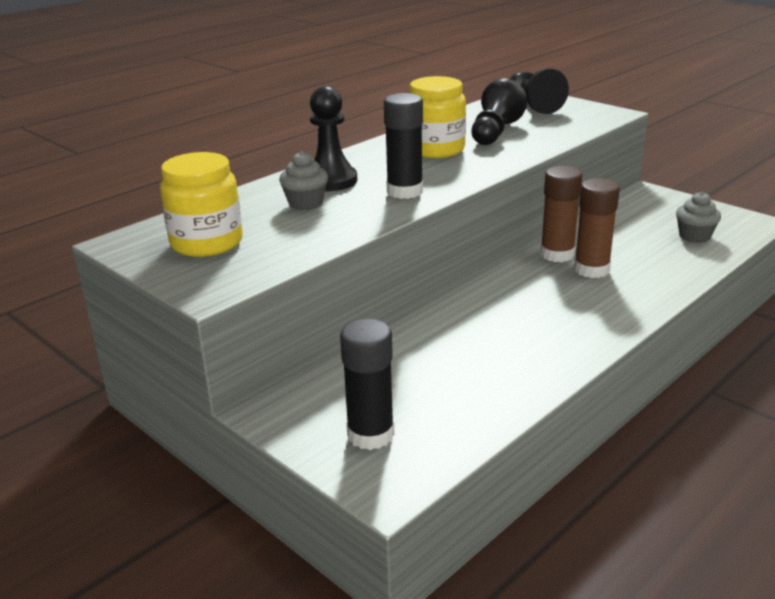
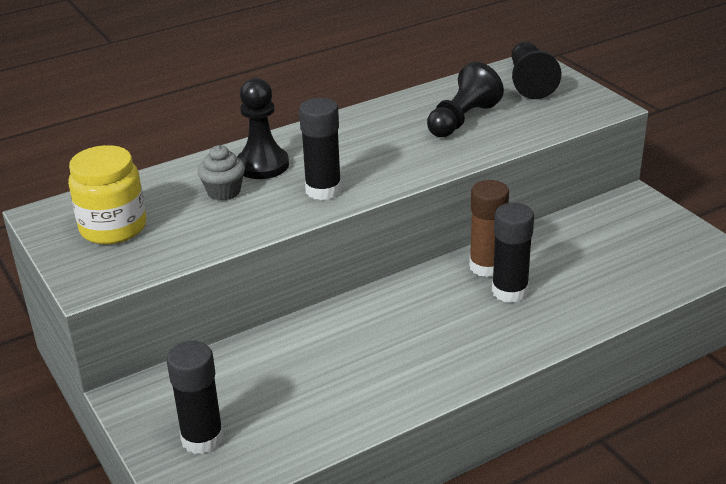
camera: 15 degrees right, 5 degrees up
(436, 150) = (387, 136): yellow jar -> none
(591, 269) = (509, 291): brown glue stick -> black glue stick
(694, 236) = (646, 266): grey cupcake -> none

